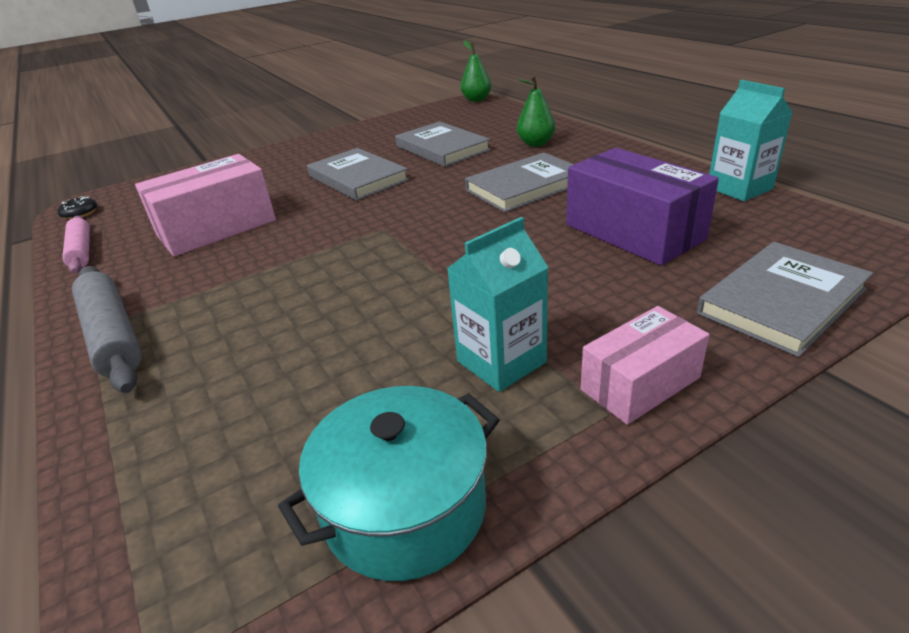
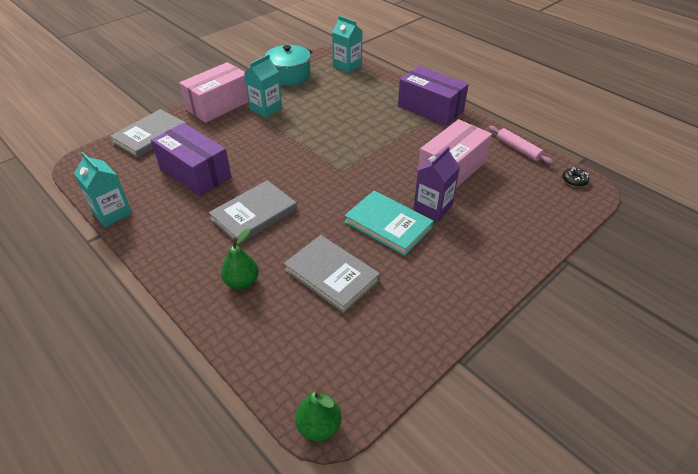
camera: 165 degrees right, 10 degrees up
(113, 336) = (430, 108): grey rolling pin -> purple box
(162, 549) = (347, 66): none -> turquoise carton
(290, 191) = (432, 207): none -> purple carton
(357, 178) = (388, 225): grey book -> turquoise book
(640, 384) = (219, 105): pink box -> pink box, size x1.62

